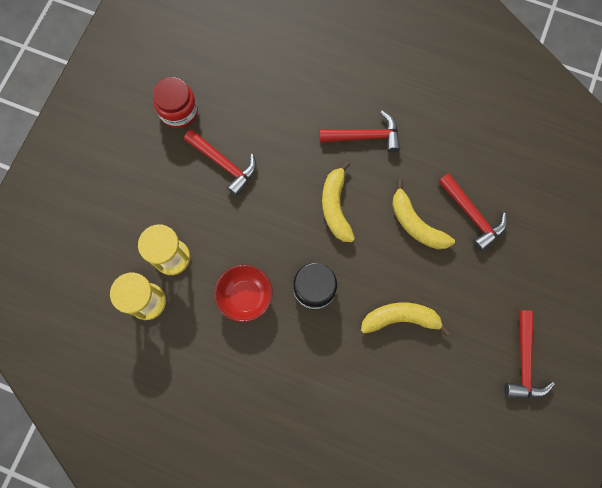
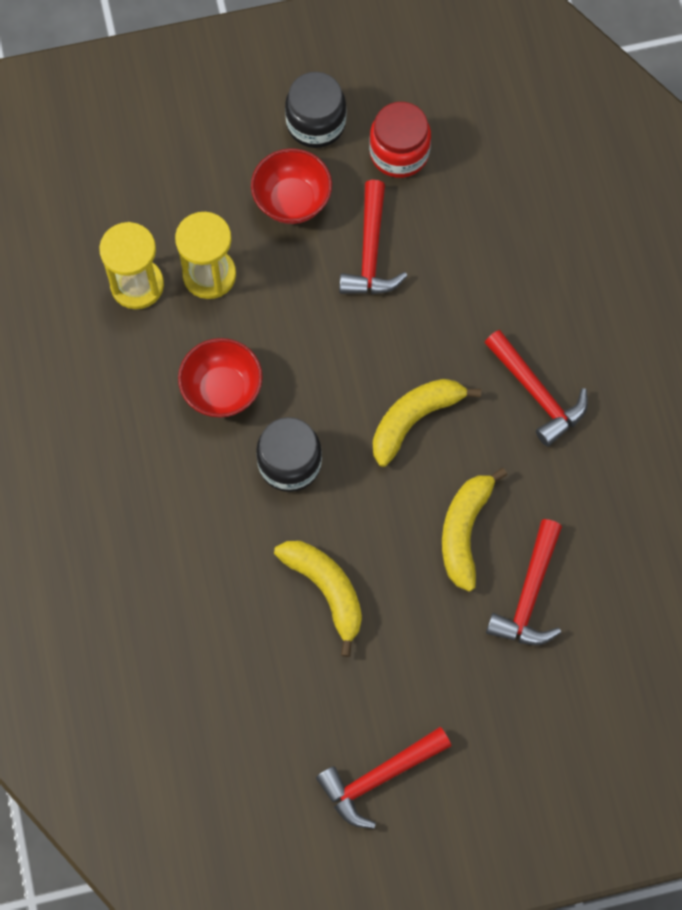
camera: 55 degrees right, 5 degrees down
(127, 141) = (316, 123): none -> black jar
(163, 184) = (292, 200): none -> red bowl

